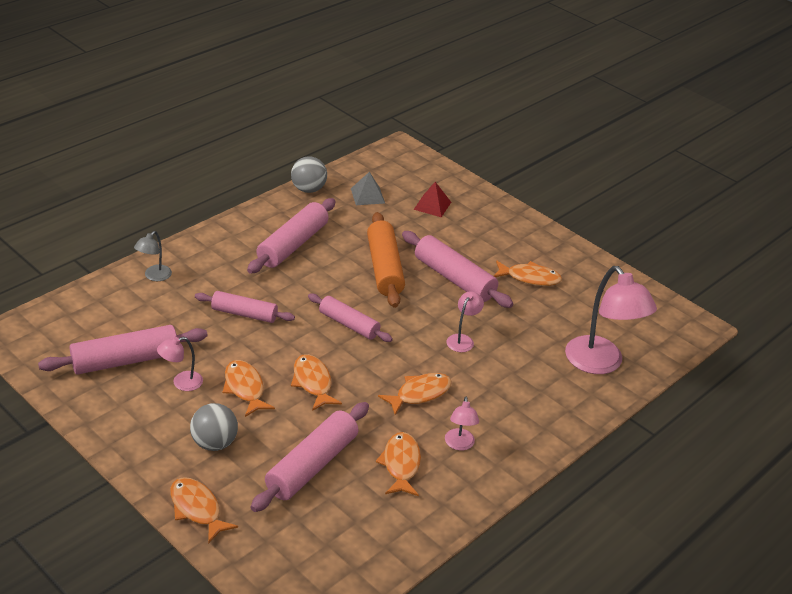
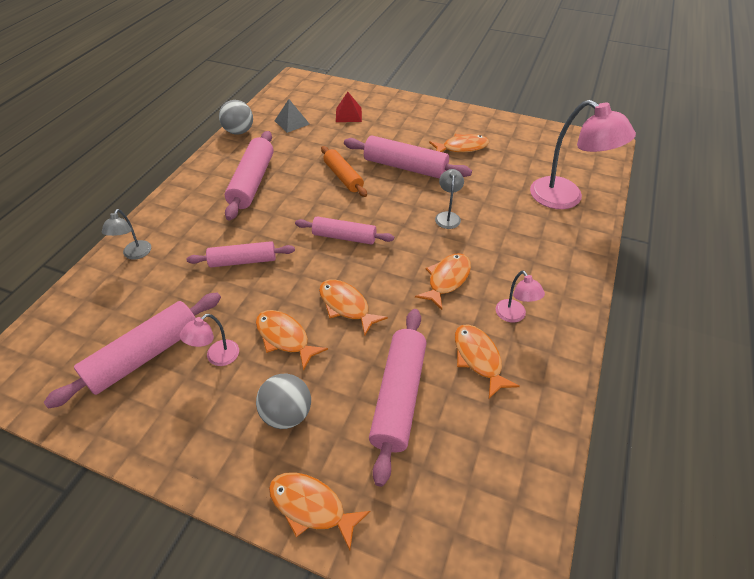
camera: 20 degrees left, 10 degrees up
(384, 268) = (343, 177): orange rolling pin -> orange rolling pin, size x0.66
(462, 339) = (447, 216): pink lamp -> grey lamp

